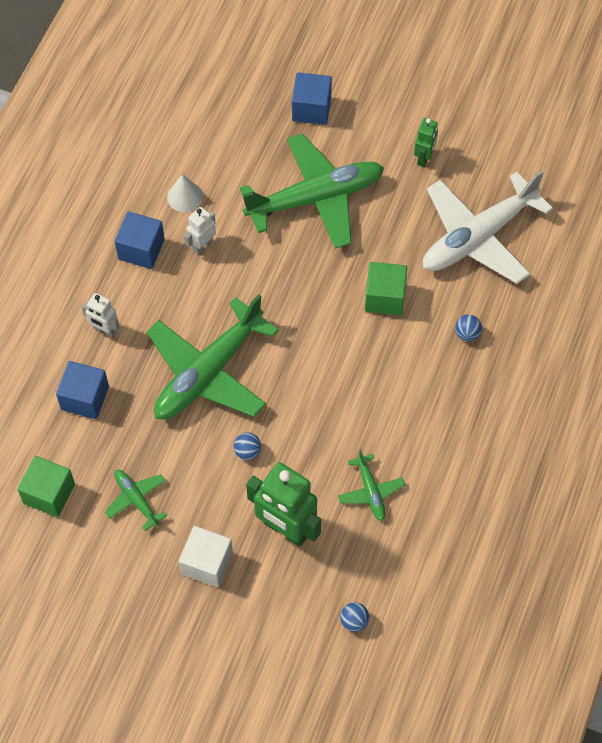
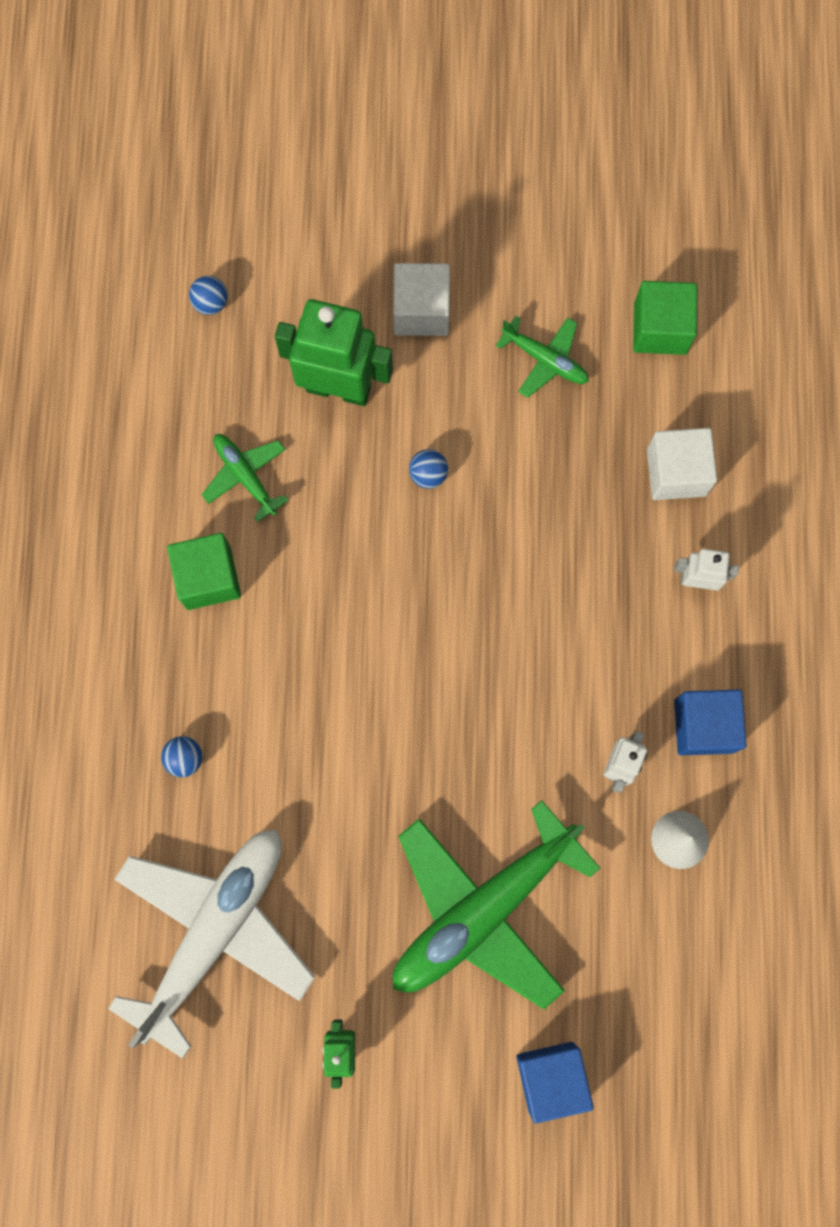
camera: 160 degrees right, 15 degrees up
(85, 398) = (676, 472): blue cube -> white cube
(208, 372) = (526, 568): green plane -> none
(385, 297) = (322, 775): green cube -> green cube (208, 578)

